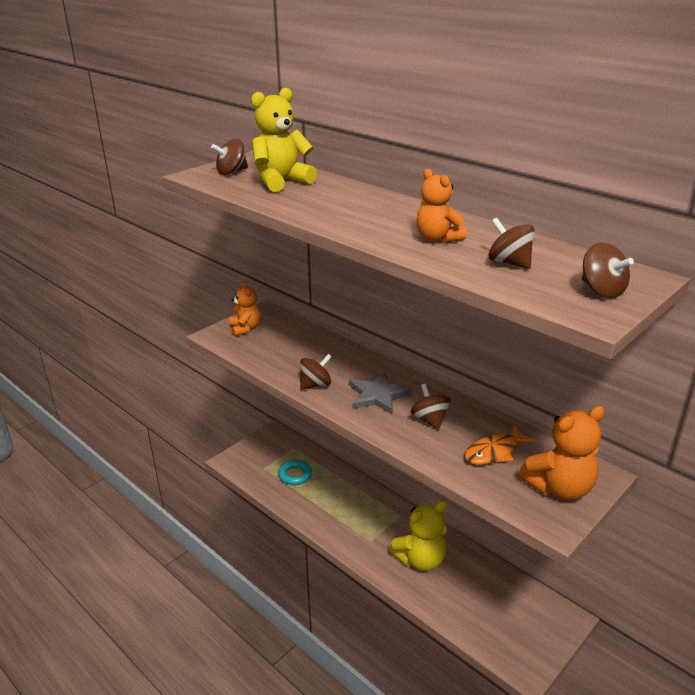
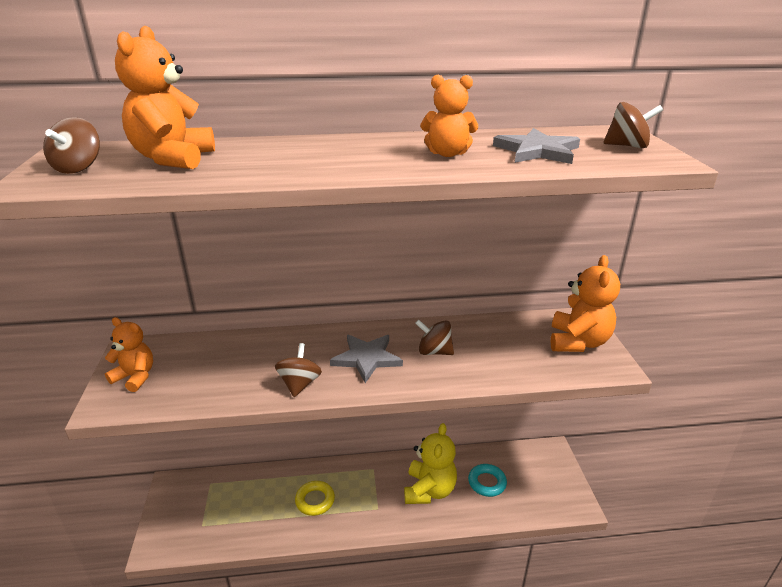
camera: 50 degrees left, 0 degrees up
(281, 182) = (173, 159): yellow teddy bear -> orange teddy bear
(295, 475) = (243, 507): turquoise ring -> turquoise ring (487, 482)
(338, 504) = (315, 500): none -> yellow ring
(494, 452) = (509, 345): orange fish -> none
(509, 263) = (537, 151): brown spinning top -> grey star

